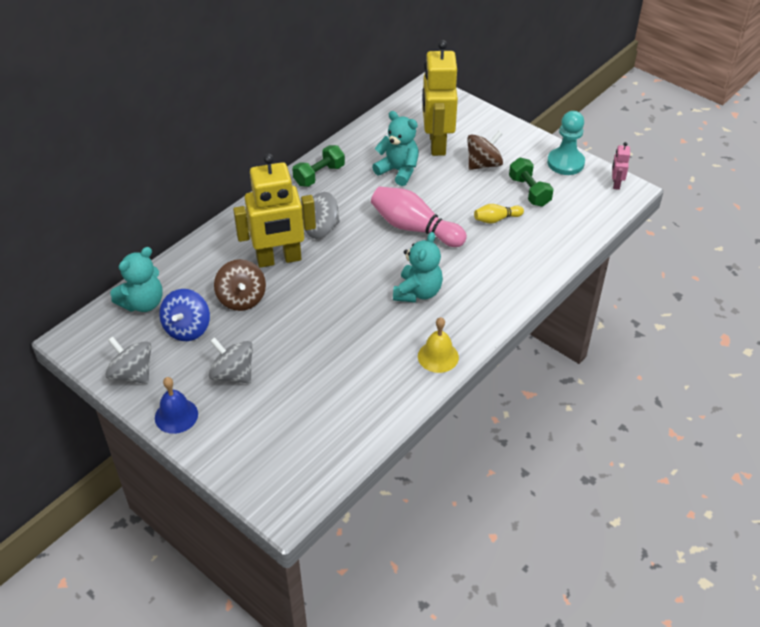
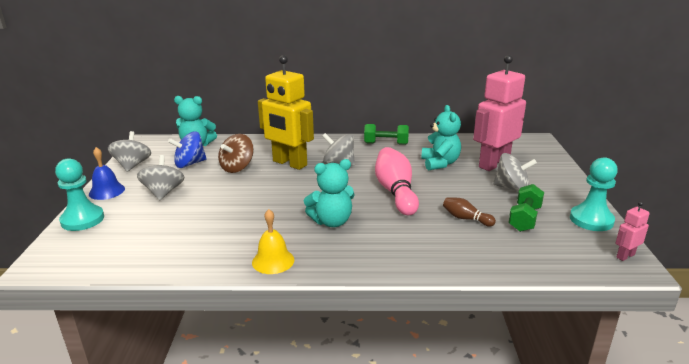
camera: 50 degrees right, 20 degrees down
(223, 453) = (82, 220): none -> turquoise pawn
(436, 143) = (493, 164): yellow robot -> pink robot
(483, 164) = (512, 188): brown spinning top -> grey spinning top
(496, 219) = (466, 218): yellow bowling pin -> brown bowling pin

